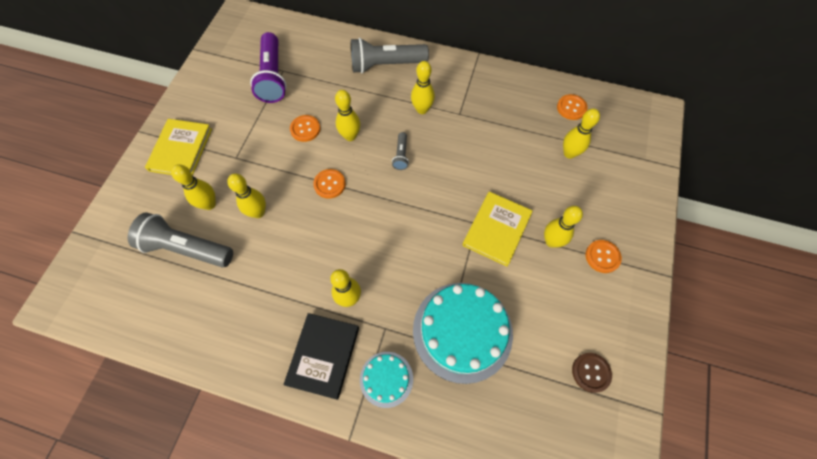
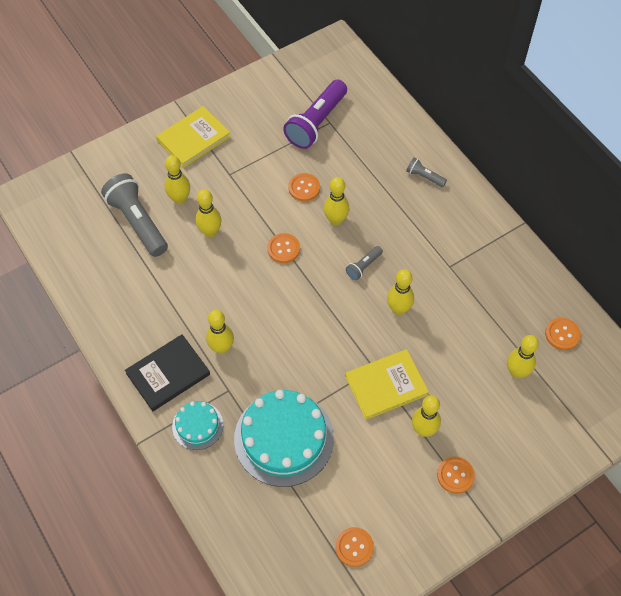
camera: 40 degrees right, 5 degrees down
(386, 65) = (424, 177): grey flashlight -> grey flashlight, size x0.47
(422, 109) = (419, 239): yellow bowling pin -> yellow bowling pin (398, 309)
(591, 372) = (354, 547): brown button -> orange button

